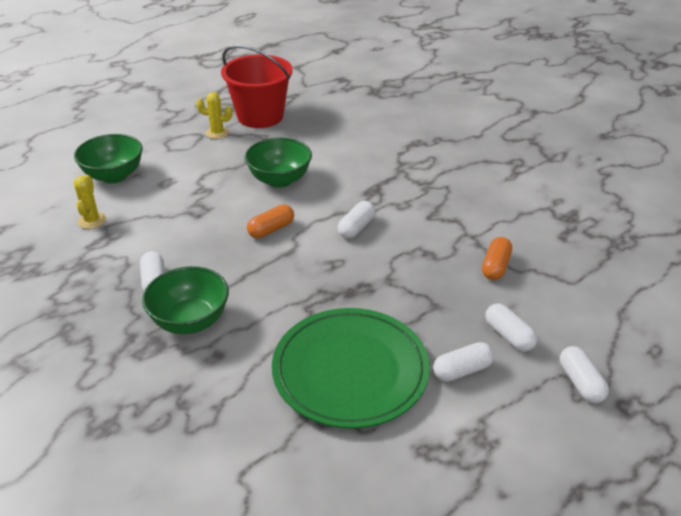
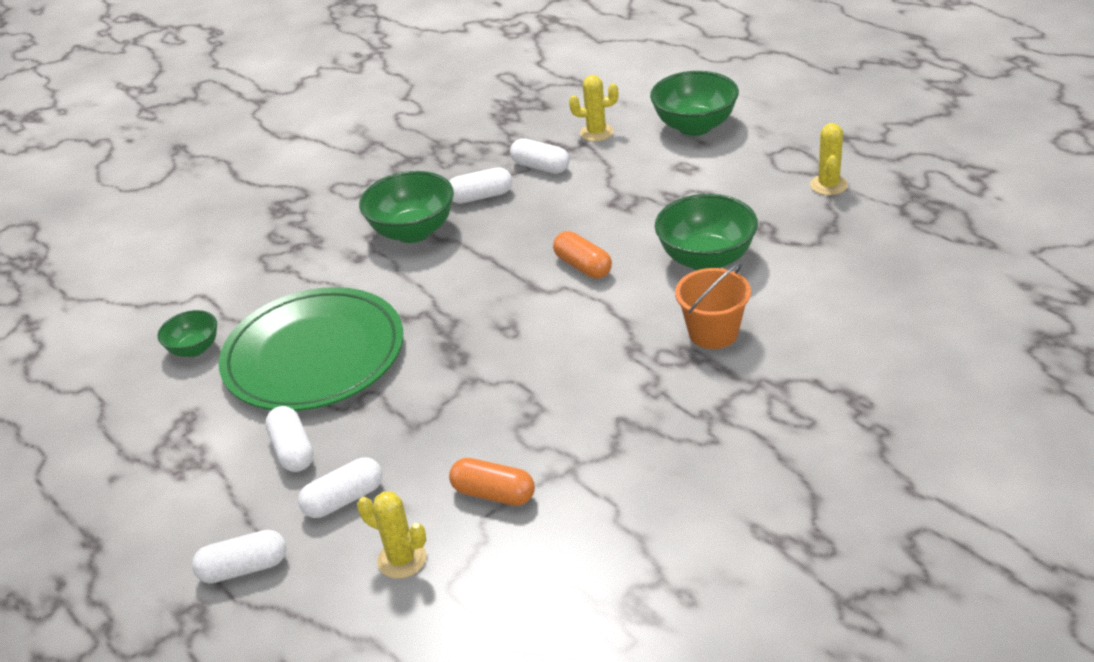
camera: 95 degrees right, 0 degrees up
(260, 116) = (896, 217): red bucket -> none
(328, 463) = (194, 349): none -> green bowl
(354, 181) = (713, 332): none -> orange bucket
(356, 228) = (590, 343): white capsule -> white capsule (540, 167)
(555, 303) = (402, 559): none -> yellow cactus

